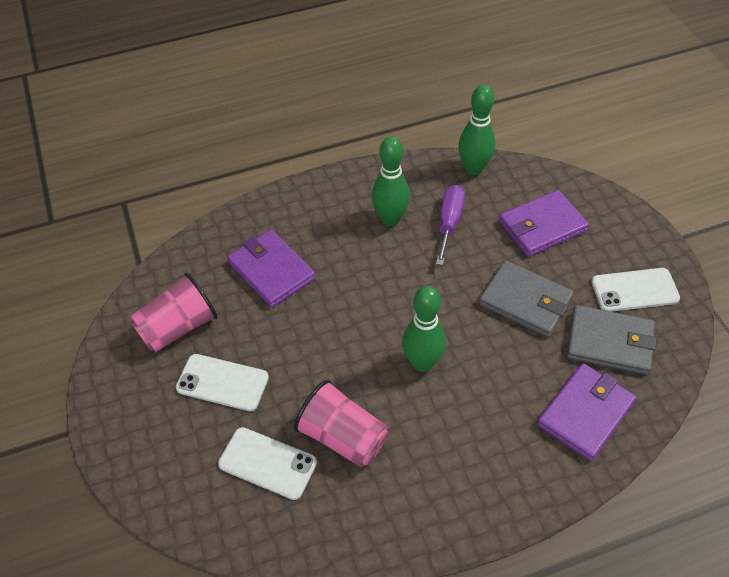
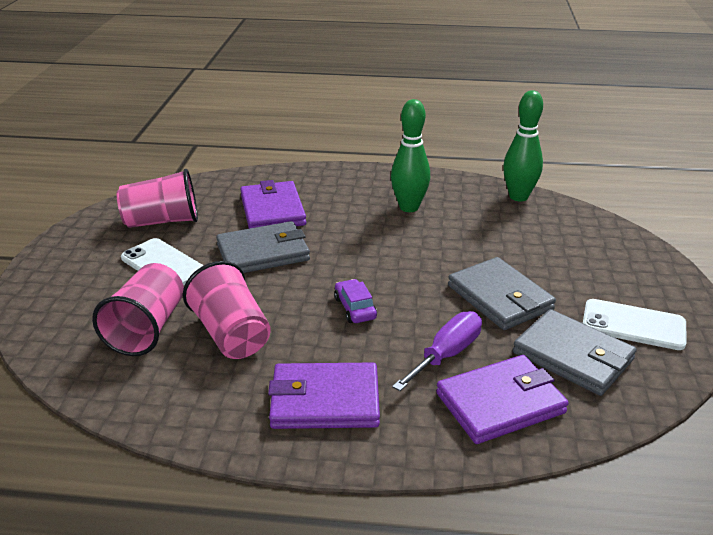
camera: 25 degrees right, 20 degrees down
(267, 463) = (147, 329): white phone -> pink cup
(301, 329) = (263, 252): none -> grey wallet
(422, 363) = (355, 308): green bowling pin -> purple car
(449, 222) = (464, 224): purple screwdriver -> purple screwdriver (446, 354)
(542, 226) = (560, 251): purple wallet -> purple wallet (325, 400)

